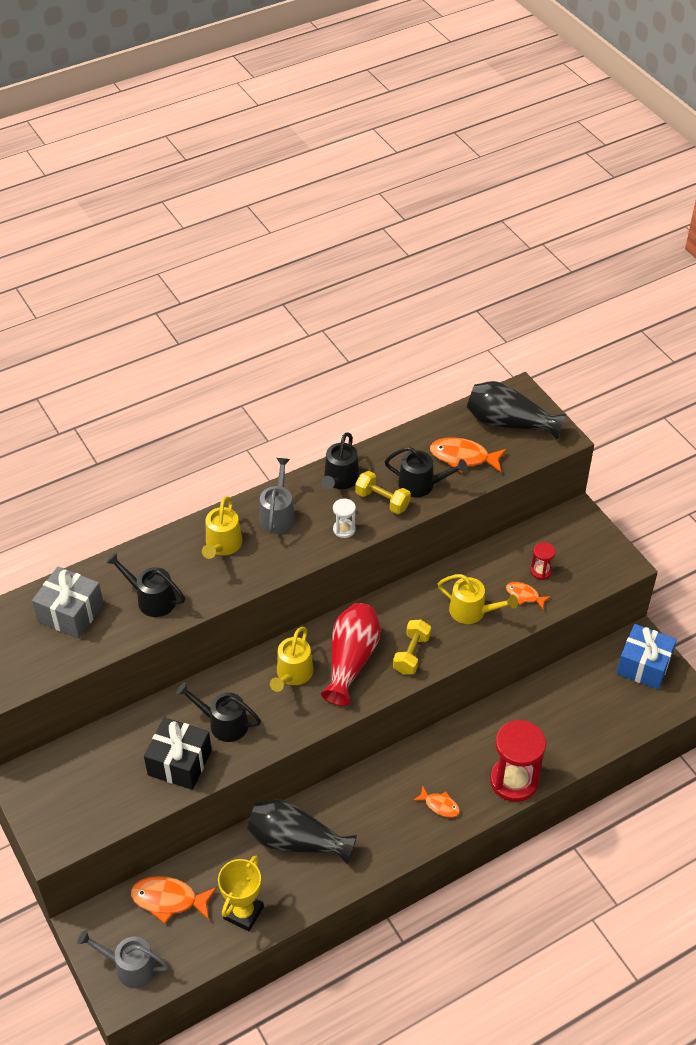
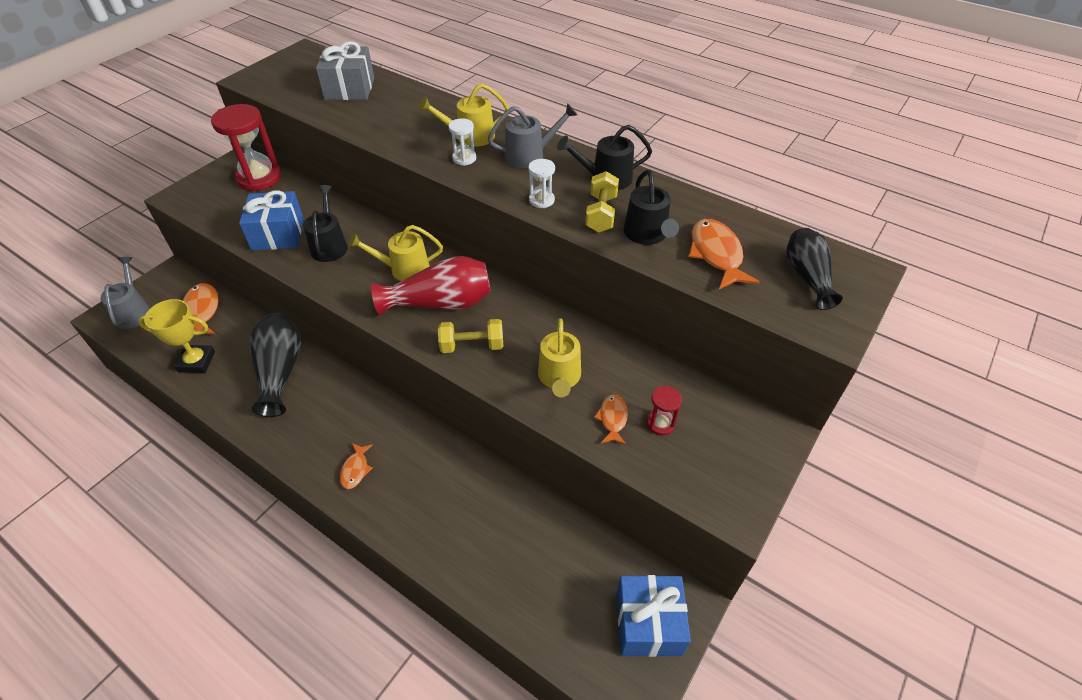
camera: 65 degrees right, 0 degrees up
(151, 599) = (385, 120): black watering can -> none
(179, 763) = (278, 234): black gift -> blue gift
(254, 560) = (464, 158): none -> white hourglass
(509, 423) = (807, 277): black vase -> black vase, size x0.66
(514, 781) = (412, 530): red hourglass -> red hourglass (259, 178)

